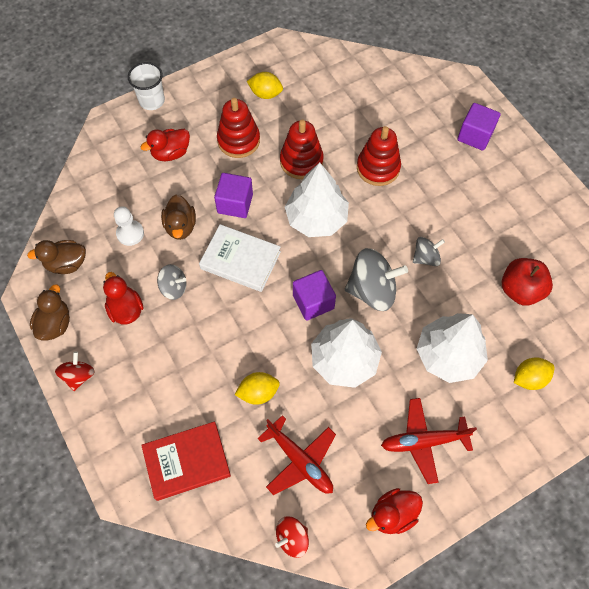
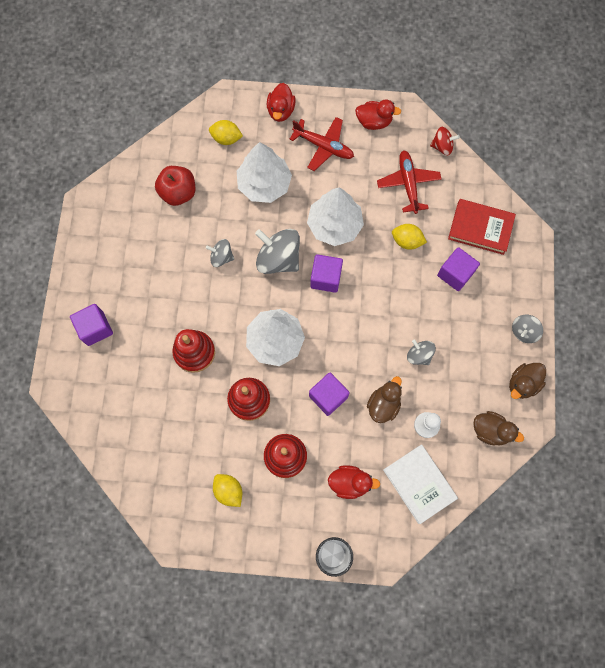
camera: 145 degrees left, 10 degrees up
(79, 376) = (523, 332): red spinning top -> grey spinning top
(126, 309) = (464, 361): red duck -> red duck (281, 111)
(185, 390) = (455, 274): none -> purple cube
(240, 260) = (356, 345): white book -> white book (419, 484)

